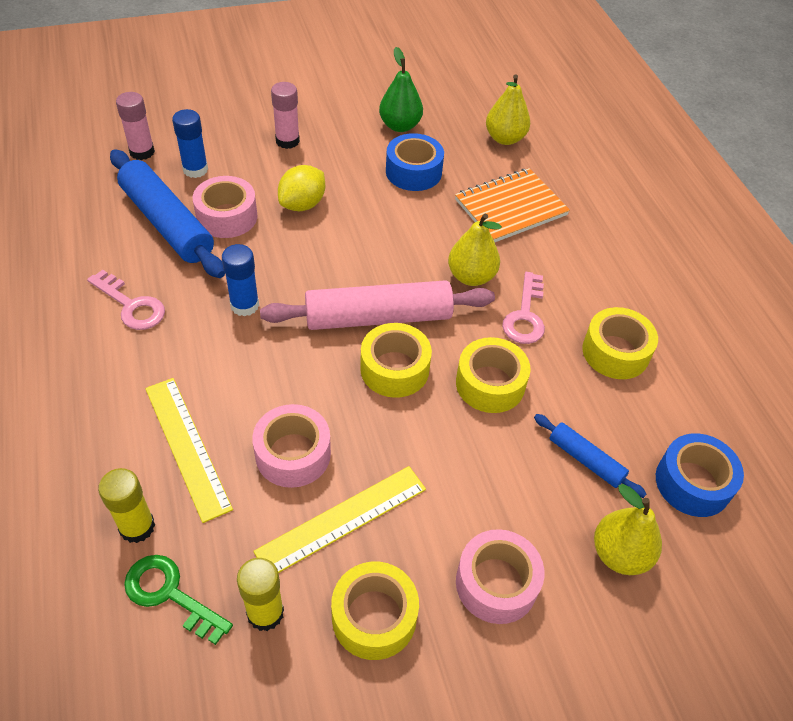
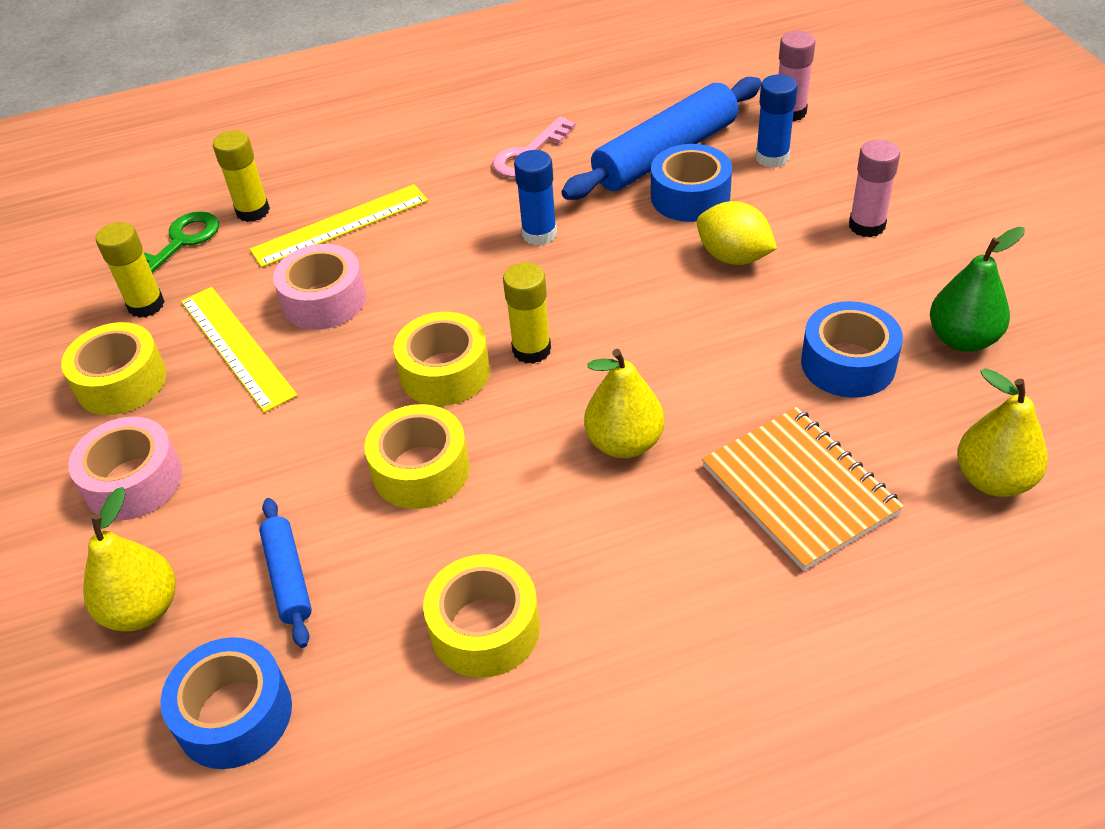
camera: 95 degrees right, 5 degrees down
(227, 216) = (690, 197): pink tape -> blue tape
(378, 317) = (531, 350): pink rolling pin -> yellow glue stick
(525, 315) = (551, 510): pink key -> none
(586, 460) = (288, 577): blue rolling pin -> blue rolling pin turned 60 degrees counterclockwise

